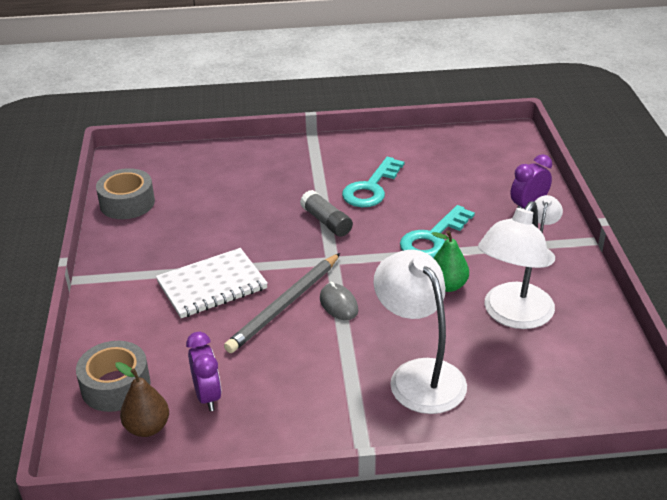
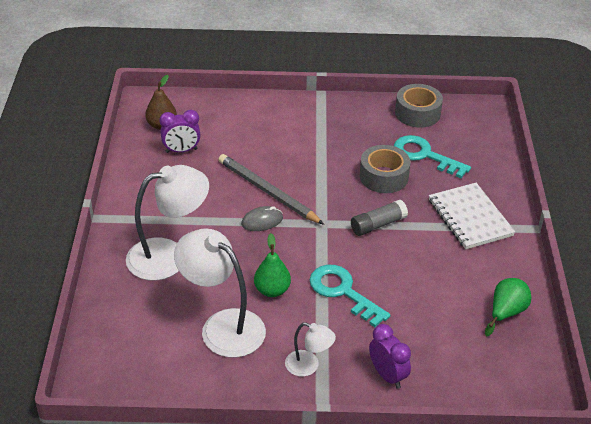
camera: 95 degrees right, 5 degrees up
(116, 386) = (204, 112): grey tape -> grey tape (383, 177)
(212, 285) = (300, 155): white notebook -> white notebook (470, 218)
(371, 188) = (431, 260): turquoise key -> turquoise key (424, 155)
(426, 148) = (506, 312): none -> green pear

